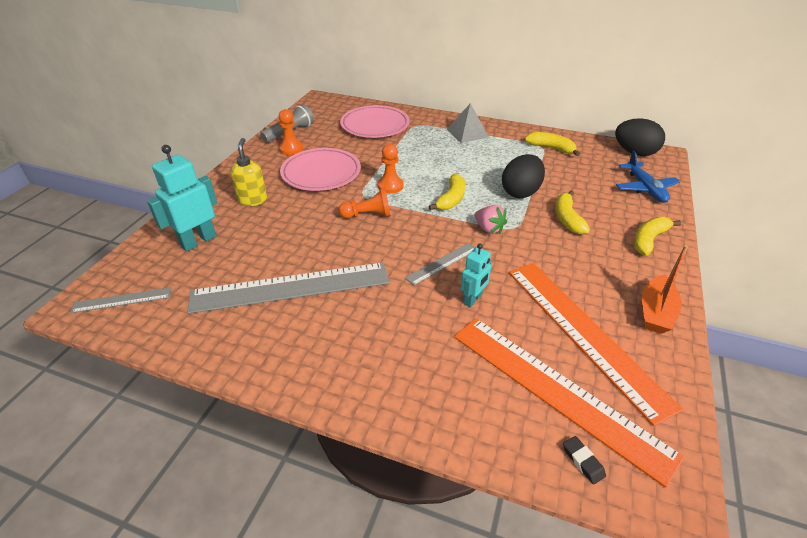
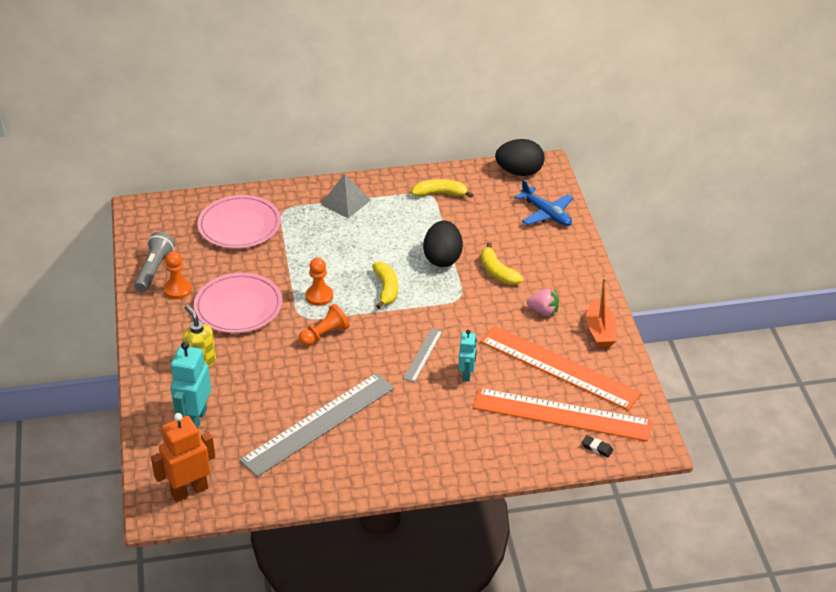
camera: 30 degrees left, 0 degrees up
(122, 300) = (189, 491): grey ruler -> orange robot
(489, 229) = (439, 307): pink strawberry -> pink strawberry (543, 311)
(648, 240) = (571, 269): yellow banana -> none

